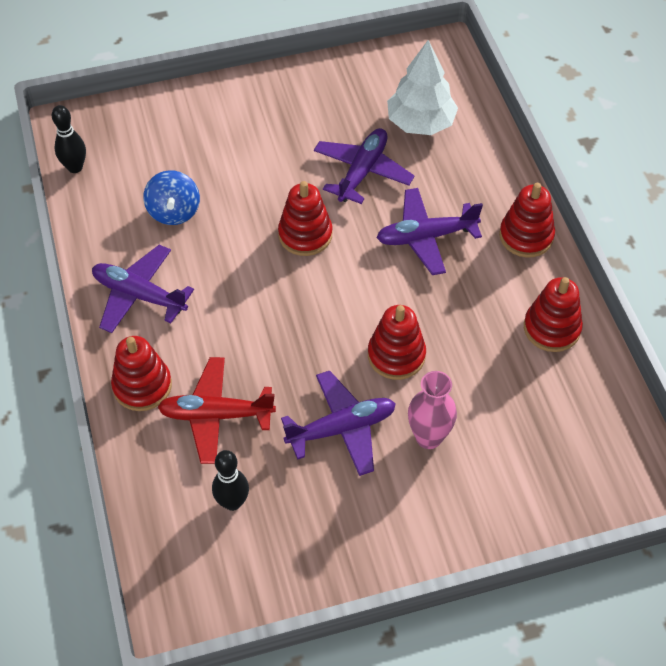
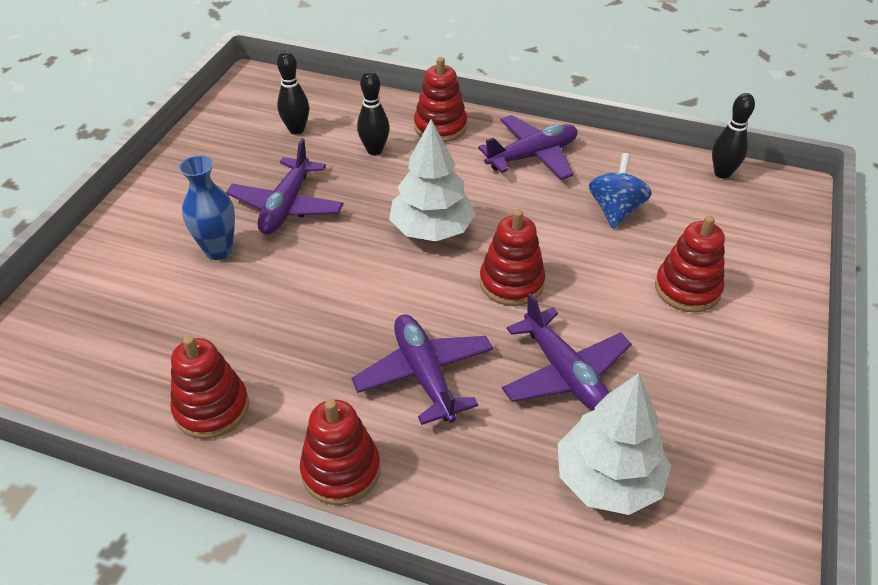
camera: 125 degrees right, 10 degrees down
(174, 212) = (615, 210): blue spinning top -> blue spinning top turned 75 degrees clockwise
(216, 415) = (374, 150): red plane -> black bowling pin
(288, 311) = (431, 230): none -> white tree
(396, 355) = (314, 273): red stacking toy -> red stacking toy (687, 289)
(426, 237) = (424, 375): purple plane -> purple plane turned 45 degrees counterclockwise
(428, 437) = (218, 250): pink vase -> blue vase

